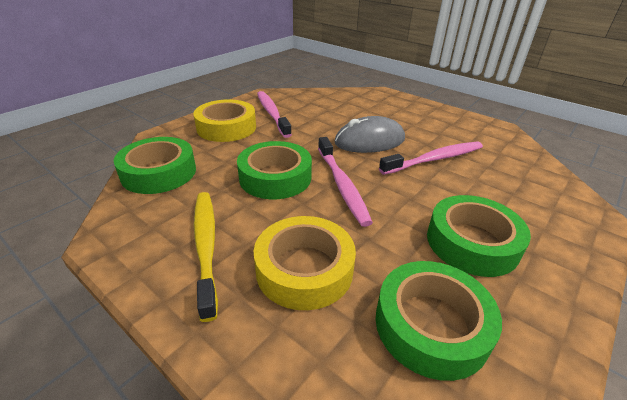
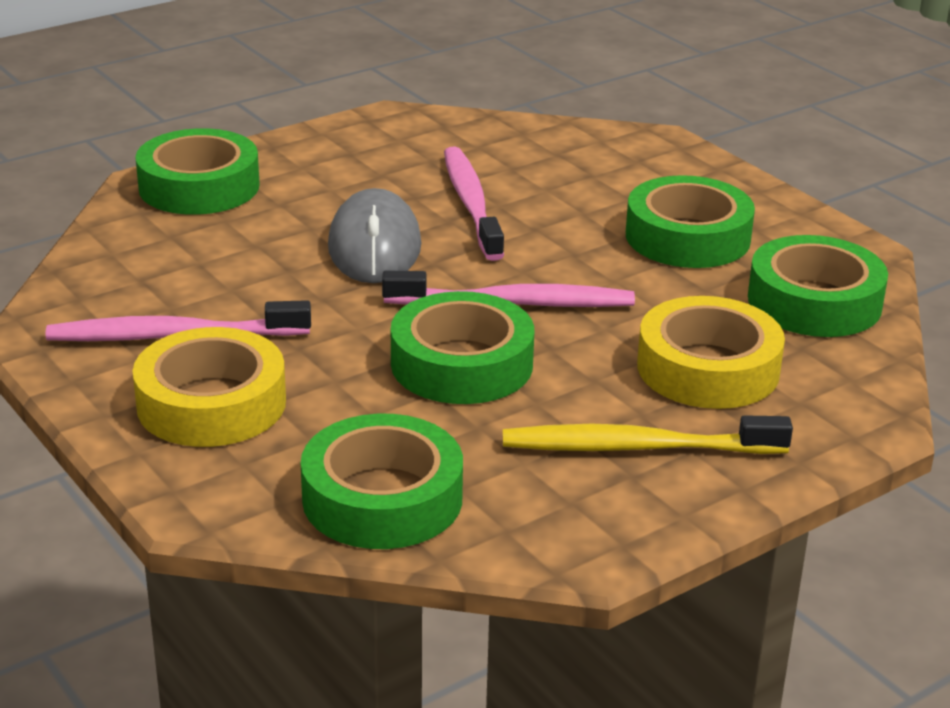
camera: 75 degrees left, 5 degrees down
(387, 100) = (199, 186): none -> green tape

